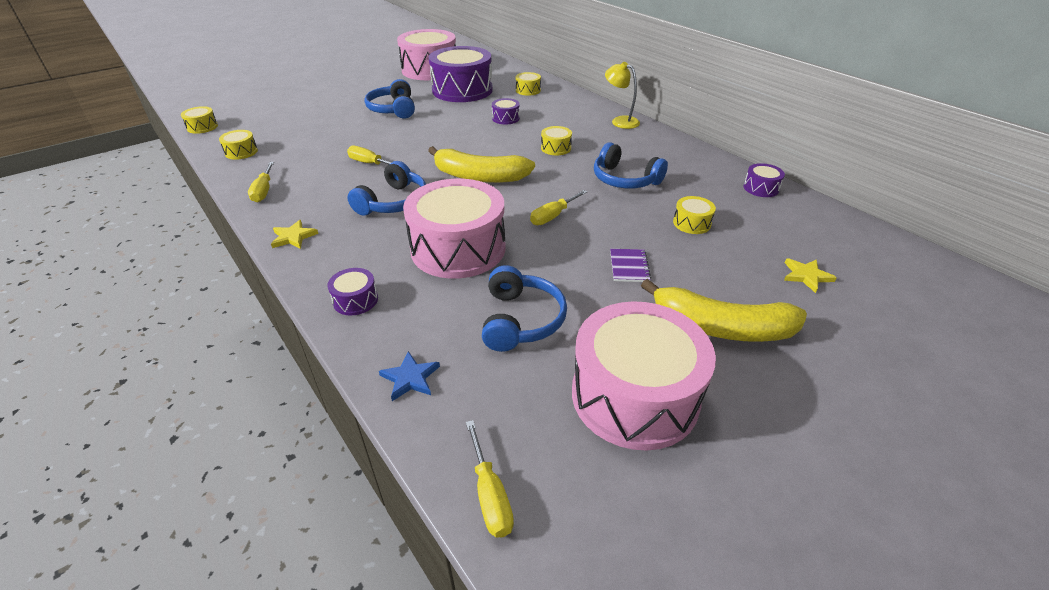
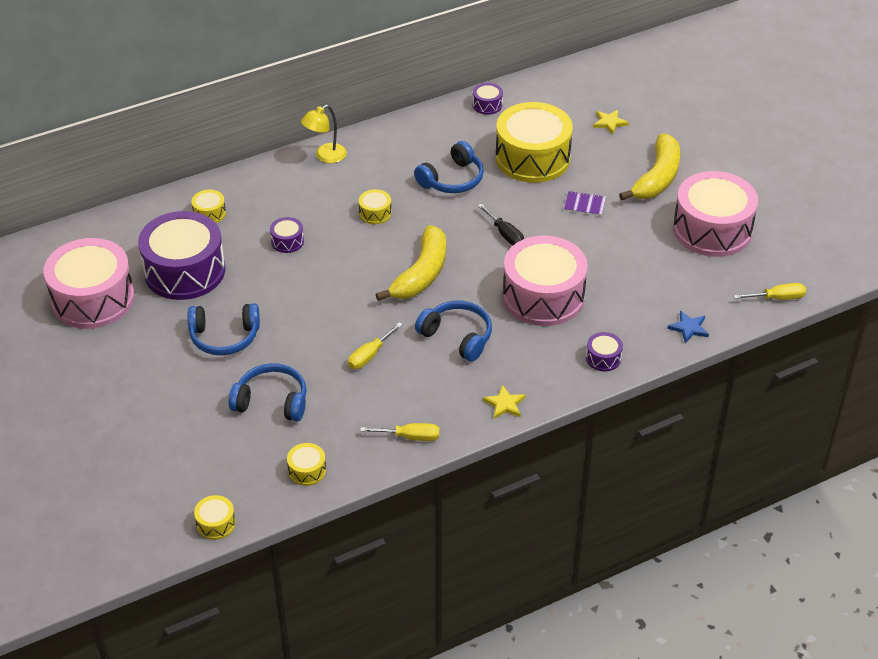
camera: 80 degrees left, 5 degrees up
(521, 320) = (638, 270): blue headphones -> blue headphones (272, 401)
(553, 216) = (505, 234): yellow screwdriver -> black screwdriver
(692, 223) = (532, 158): yellow drum -> yellow drum, size x2.41

